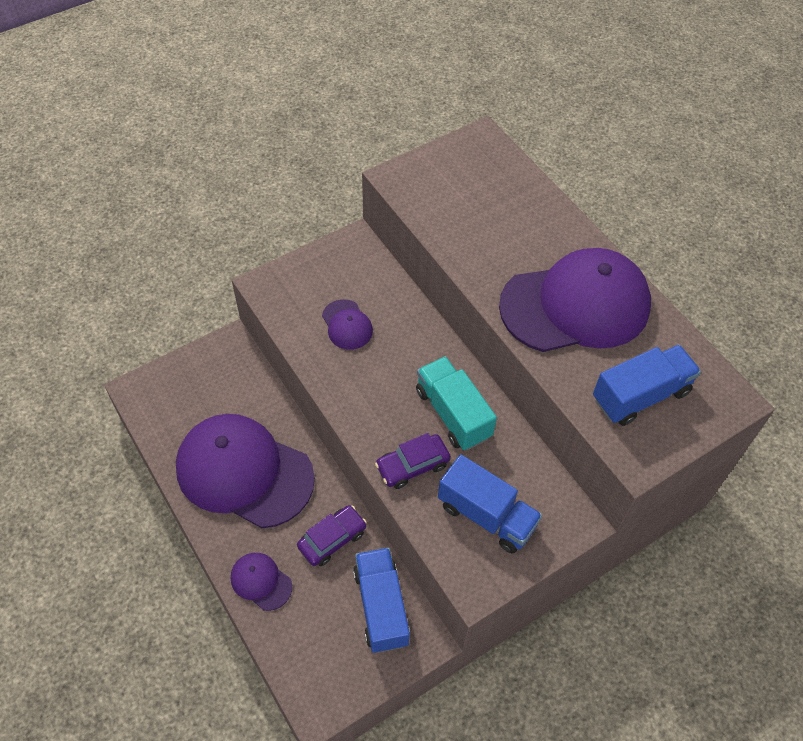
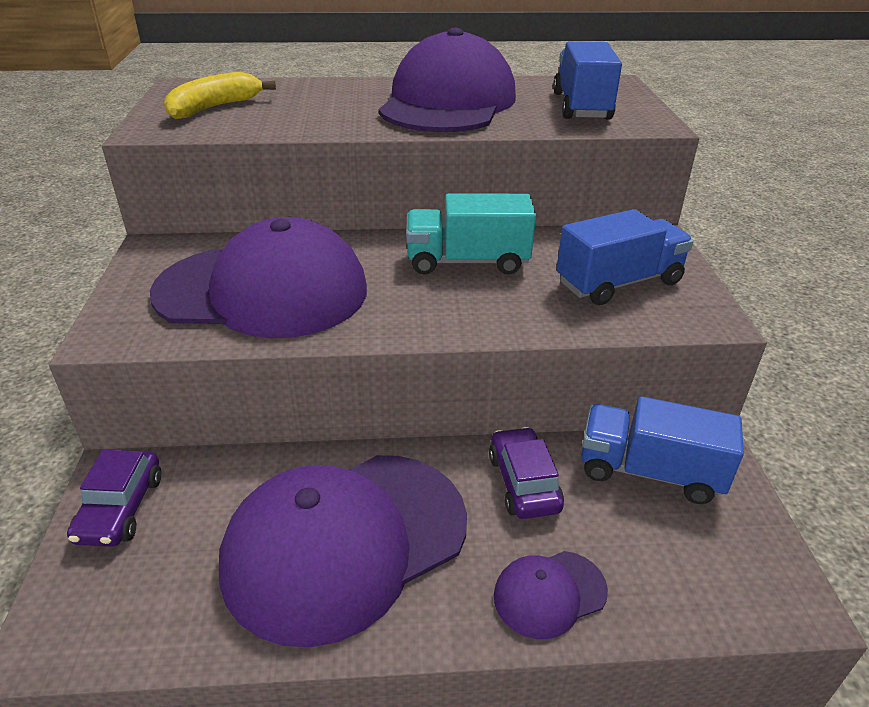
camera: 60 degrees left, 20 degrees down
(347, 325) = (262, 291): purple cap -> purple cap, size x2.31
(412, 465) = (516, 309): purple car -> purple car (121, 508)
(457, 183) = (214, 108): none -> yellow banana

